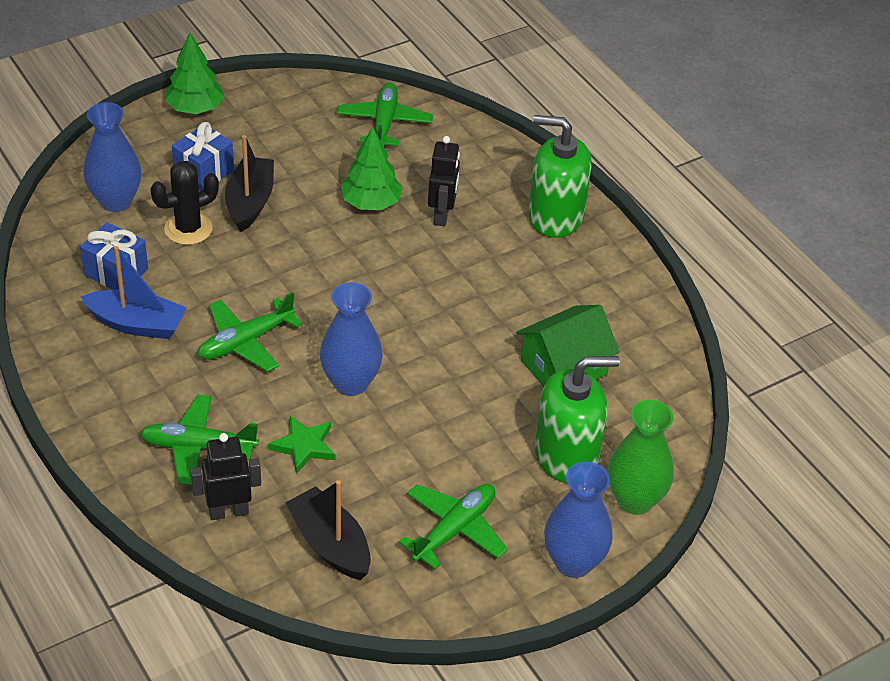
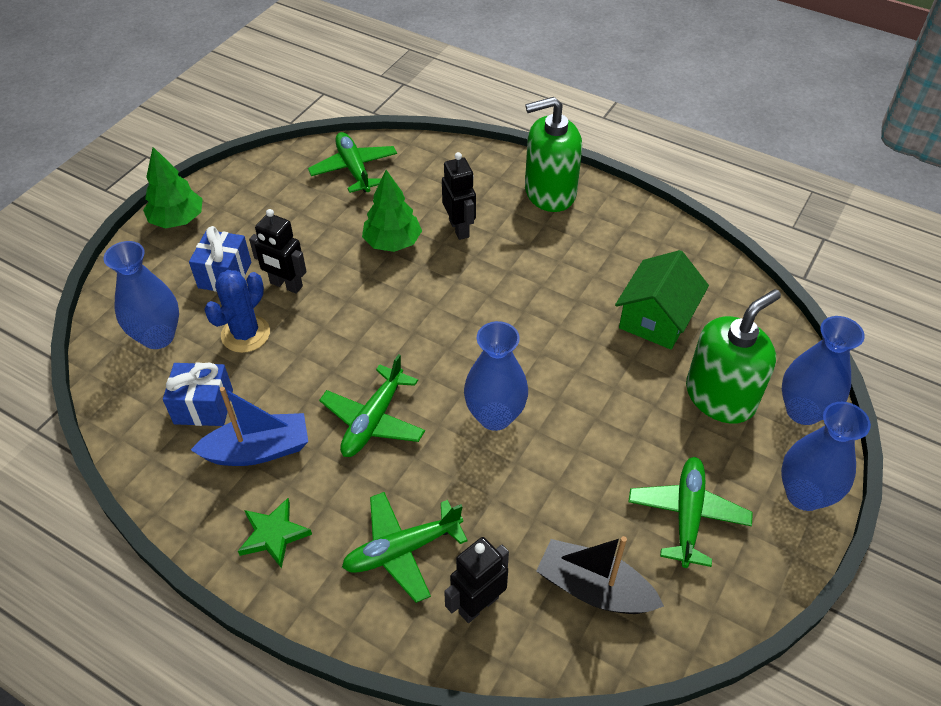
camera: 25 degrees left, 5 degrees up
(188, 229) = (245, 334): black cactus -> blue cactus
(250, 202) = (286, 285): black boat -> black robot
(304, 446) = (499, 499): green star -> green star (273, 534)
(634, 500) = (803, 410): green vase -> blue vase

